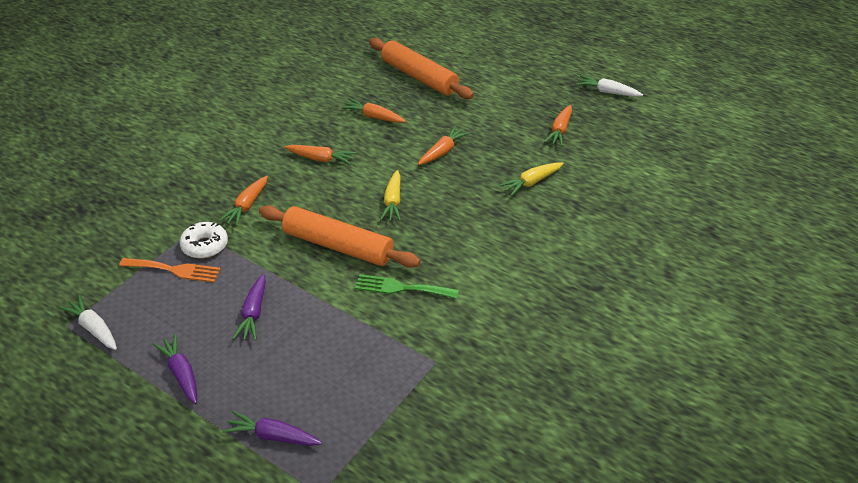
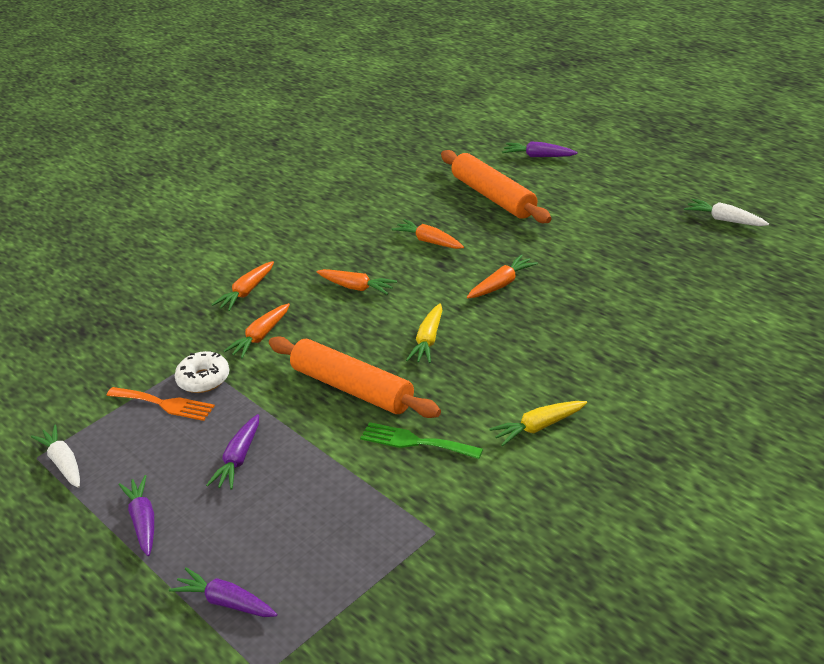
camera: 15 degrees right, 5 degrees down
(448, 42) = (538, 156): none -> purple carrot
(531, 183) = (602, 326): yellow carrot -> yellow carrot (538, 427)
(560, 131) = (653, 265): orange carrot -> orange carrot (246, 292)

